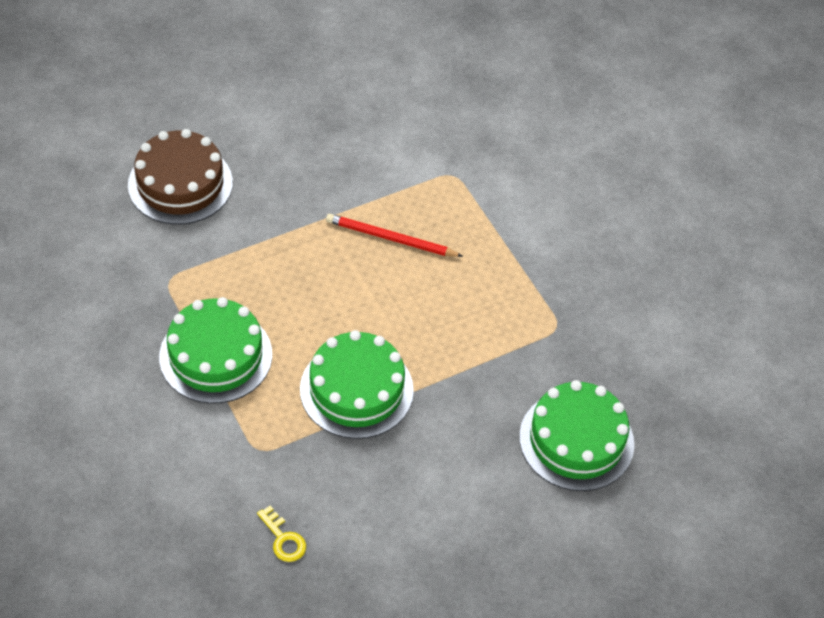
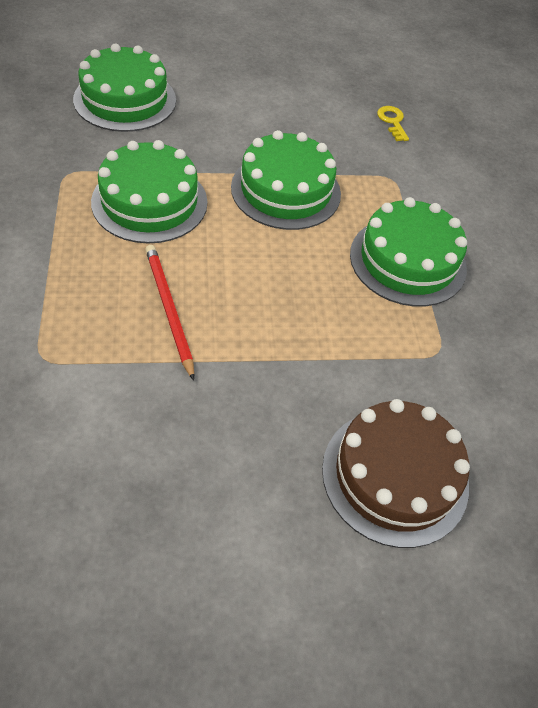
camera: 160 degrees left, 0 degrees up
(390, 238) = (169, 309): red pencil -> red pencil turned 150 degrees counterclockwise
(468, 326) = (149, 202): none -> green cake

